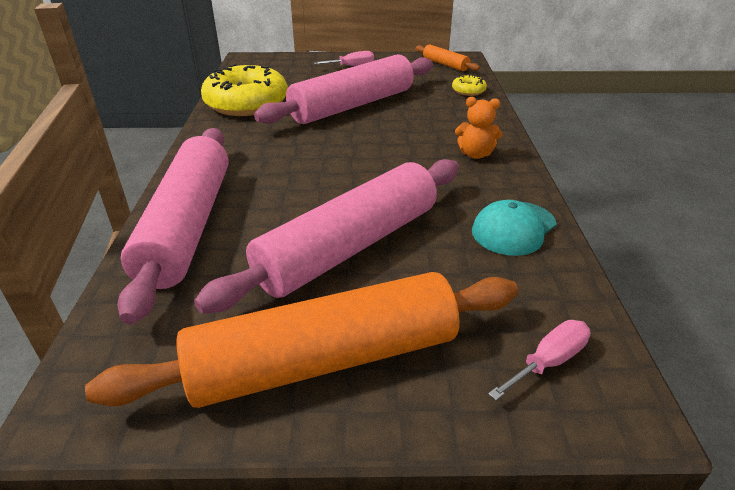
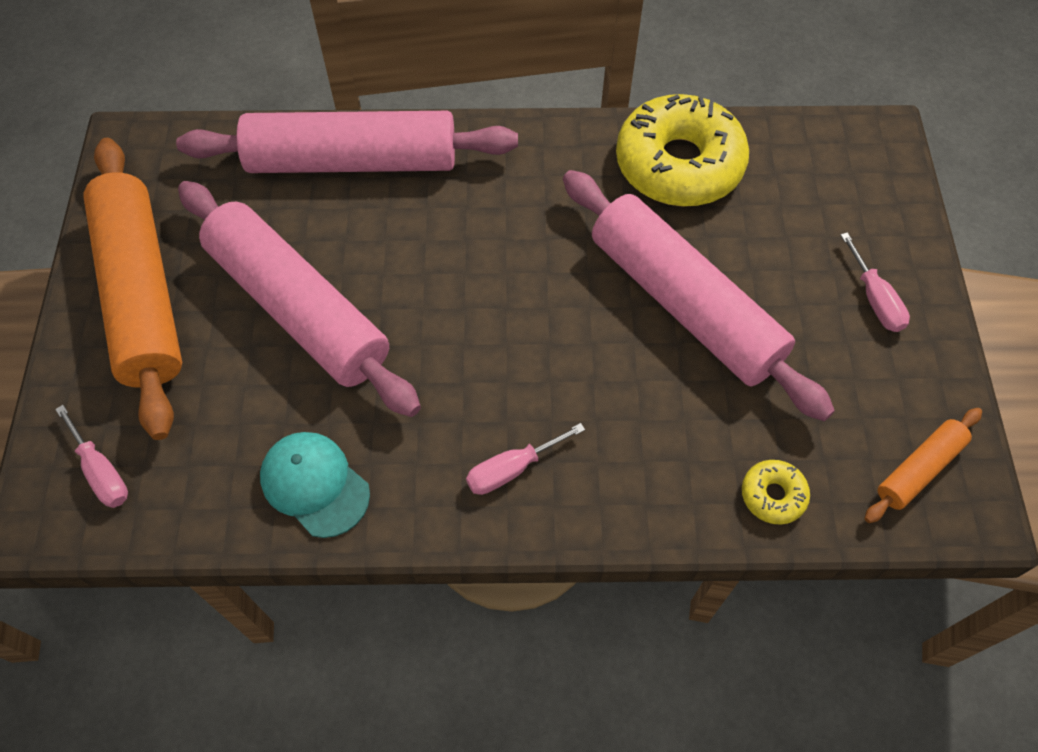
camera: 90 degrees right, 25 degrees up
(475, 154) = (511, 469): orange teddy bear -> pink screwdriver

